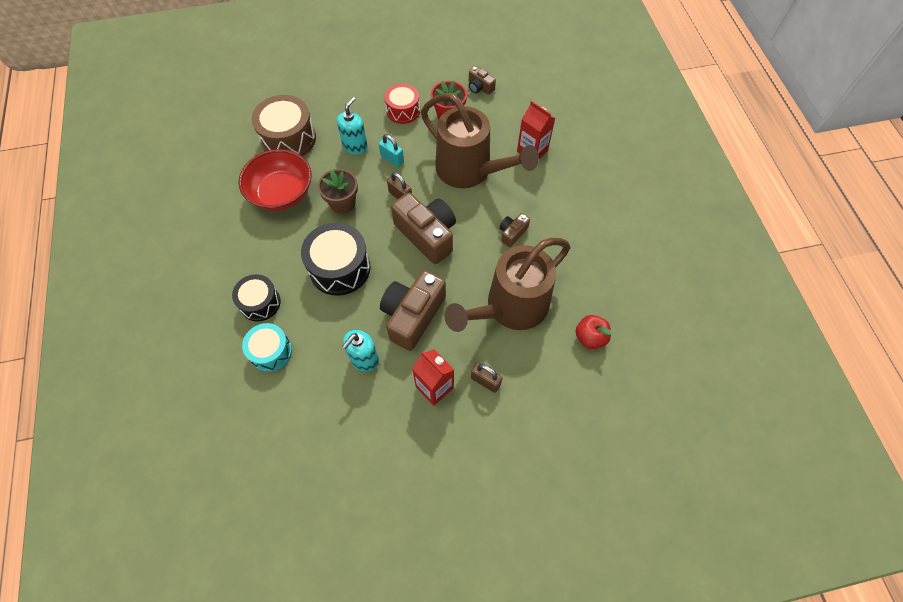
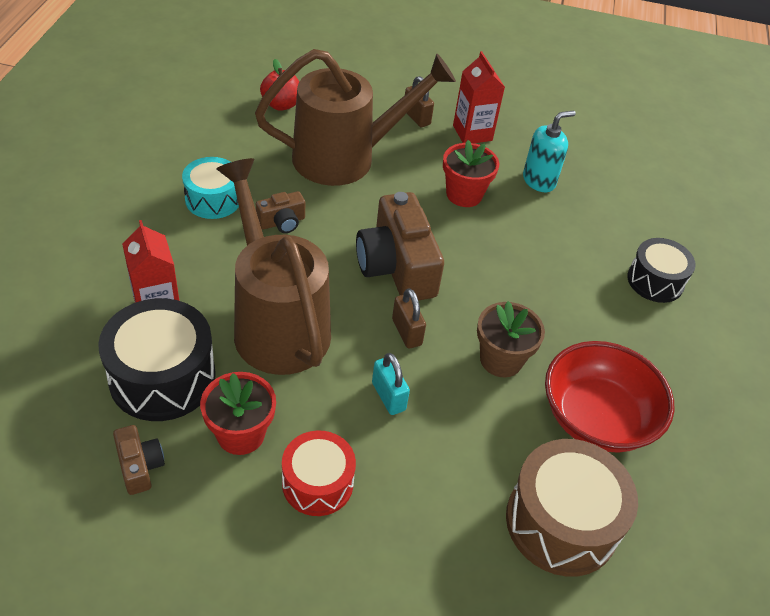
camera: 160 degrees left, 15 degrees down
(271, 351) = (648, 228): turquoise drum -> turquoise drum (213, 199)
(339, 268) = (536, 277): black drum -> black drum (162, 377)
(355, 146) = (441, 449): turquoise soap dispenser -> none
(413, 315) = (464, 194): brown camera -> red flower pot

